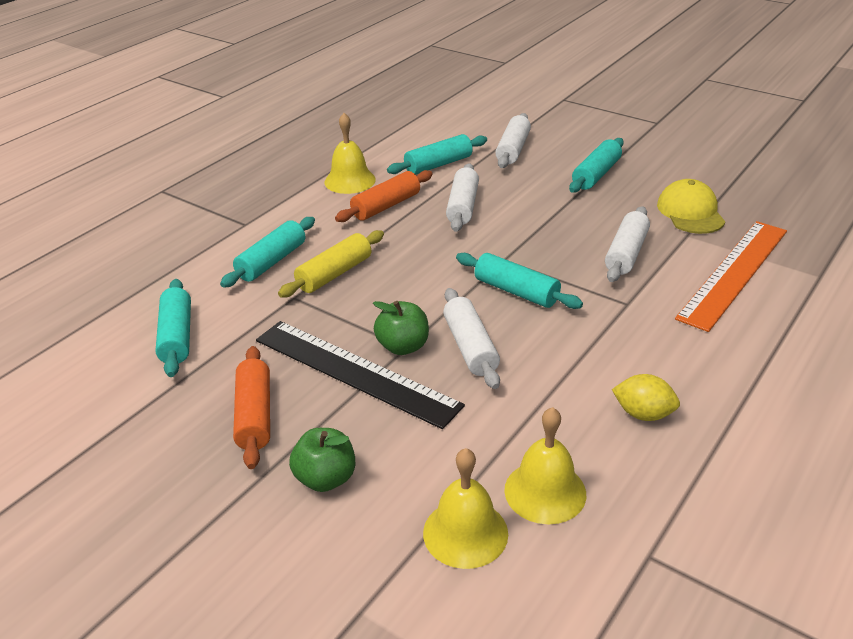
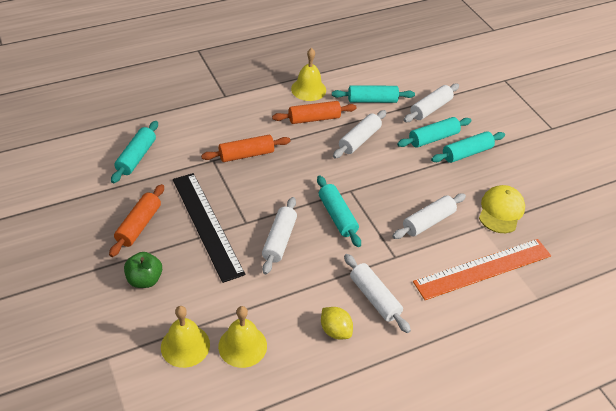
camera: 25 degrees right, 10 degrees up
(271, 261) = (219, 130): turquoise rolling pin -> turquoise rolling pin (433, 138)
(334, 274) = (246, 155): yellow rolling pin -> orange rolling pin
(403, 346) = (244, 221): green apple -> none
(650, 356) = (374, 298): none -> white rolling pin

